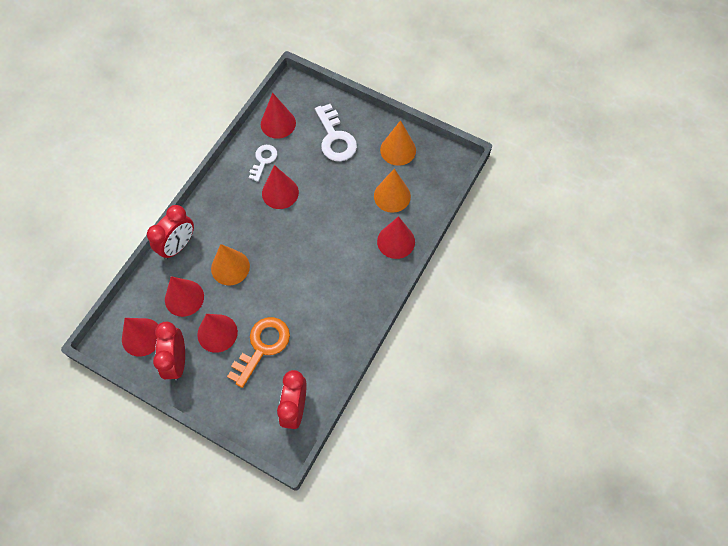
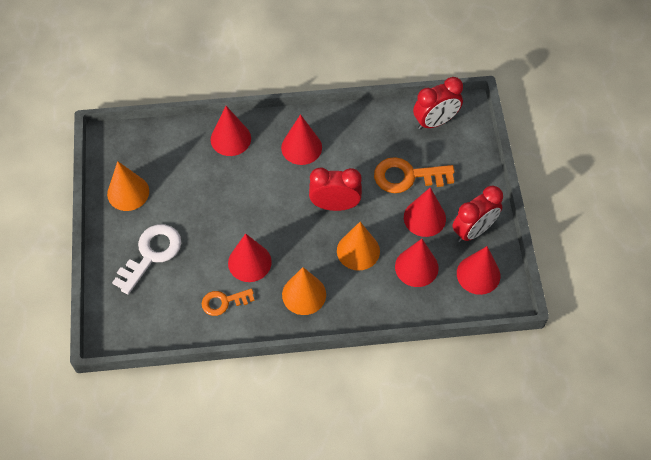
camera: 125 degrees left, 5 degrees down
(178, 246) = (372, 311): red clock -> red clock (335, 205)
(263, 160) = (223, 302): white key -> orange key
(278, 123) = (169, 319): red cone -> red cone (301, 147)
(392, 196) = (185, 168): orange cone -> orange cone (304, 294)

